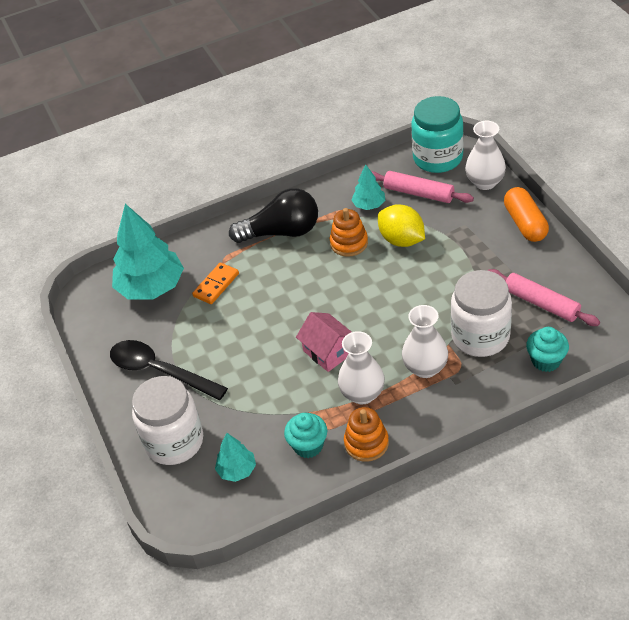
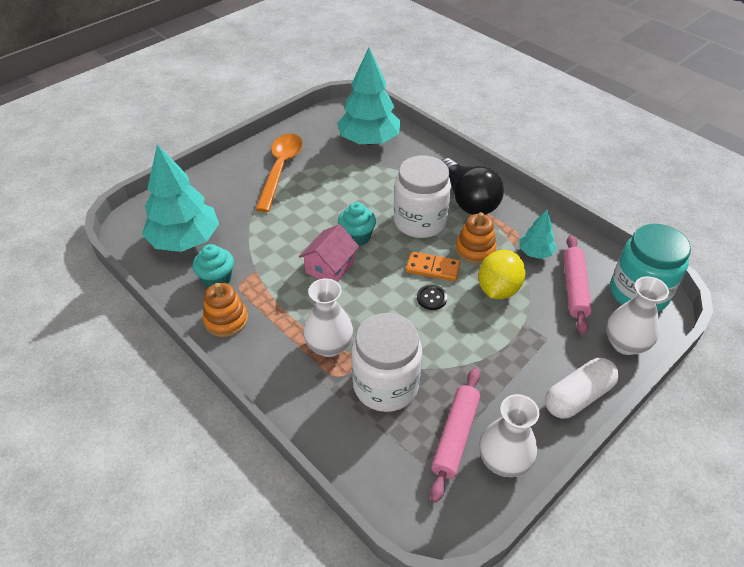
camera: 65 degrees right, 0 degrees up
(159, 371) = (281, 169): black spoon -> orange spoon
(174, 442) = (210, 196): white jar -> white jar (420, 222)
(216, 285) = (385, 176): orange domino -> orange domino (432, 268)
(237, 470) = (185, 240): turquoise tree -> turquoise tree, size x2.03
(362, 394) = (284, 304): white vase -> white vase (503, 461)
(395, 286) = (431, 298): none -> black button
(525, 223) = (578, 396): orange capsule -> white capsule
(546, 361) = (368, 456): turquoise cupcake -> turquoise cupcake (357, 237)

